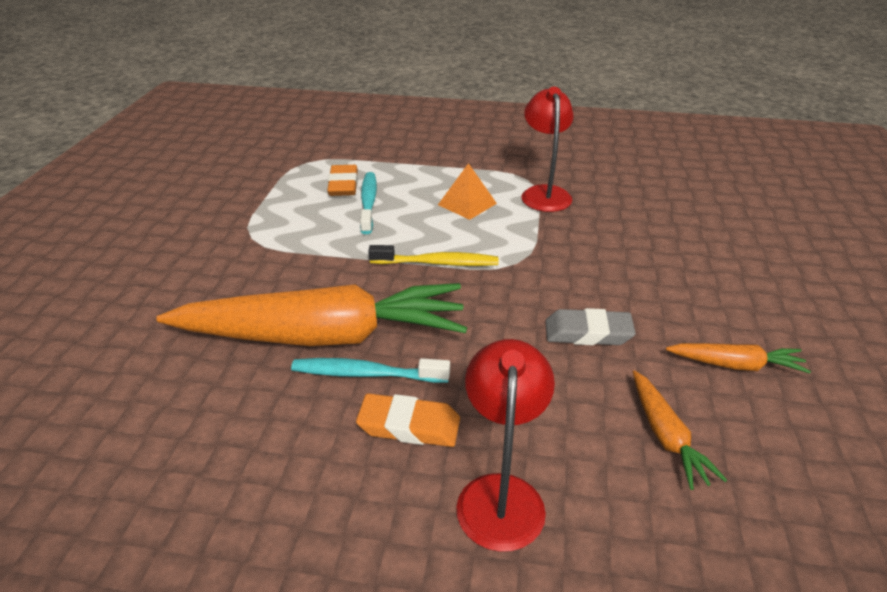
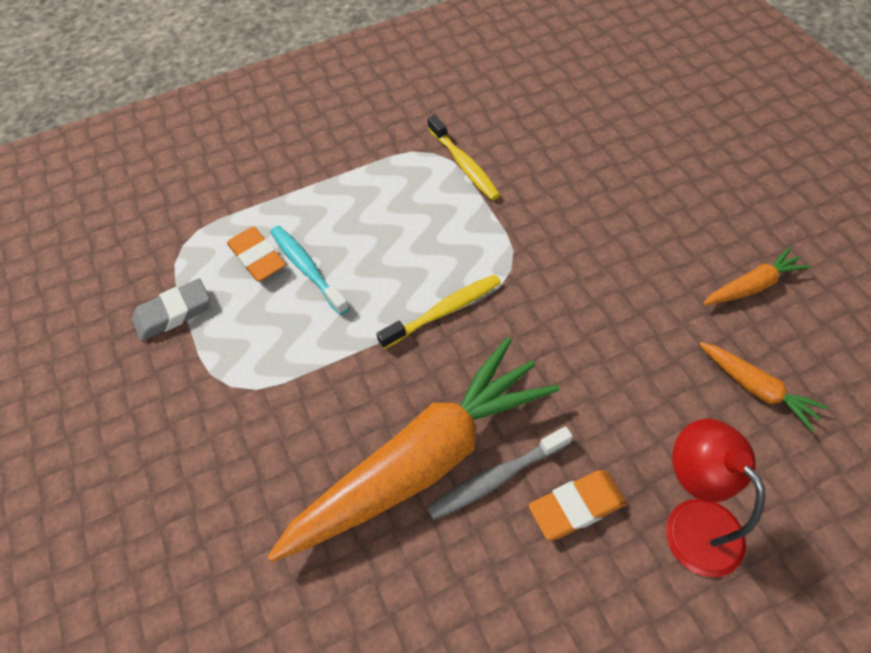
camera: 30 degrees left, 20 degrees up
(366, 374) = (496, 478): turquoise toothbrush -> grey toothbrush
(467, 204) = (405, 217): orange pyramid -> none
(544, 193) = (464, 165): red lamp -> yellow toothbrush
(588, 333) = (629, 318): grey eraser -> grey eraser (173, 313)

